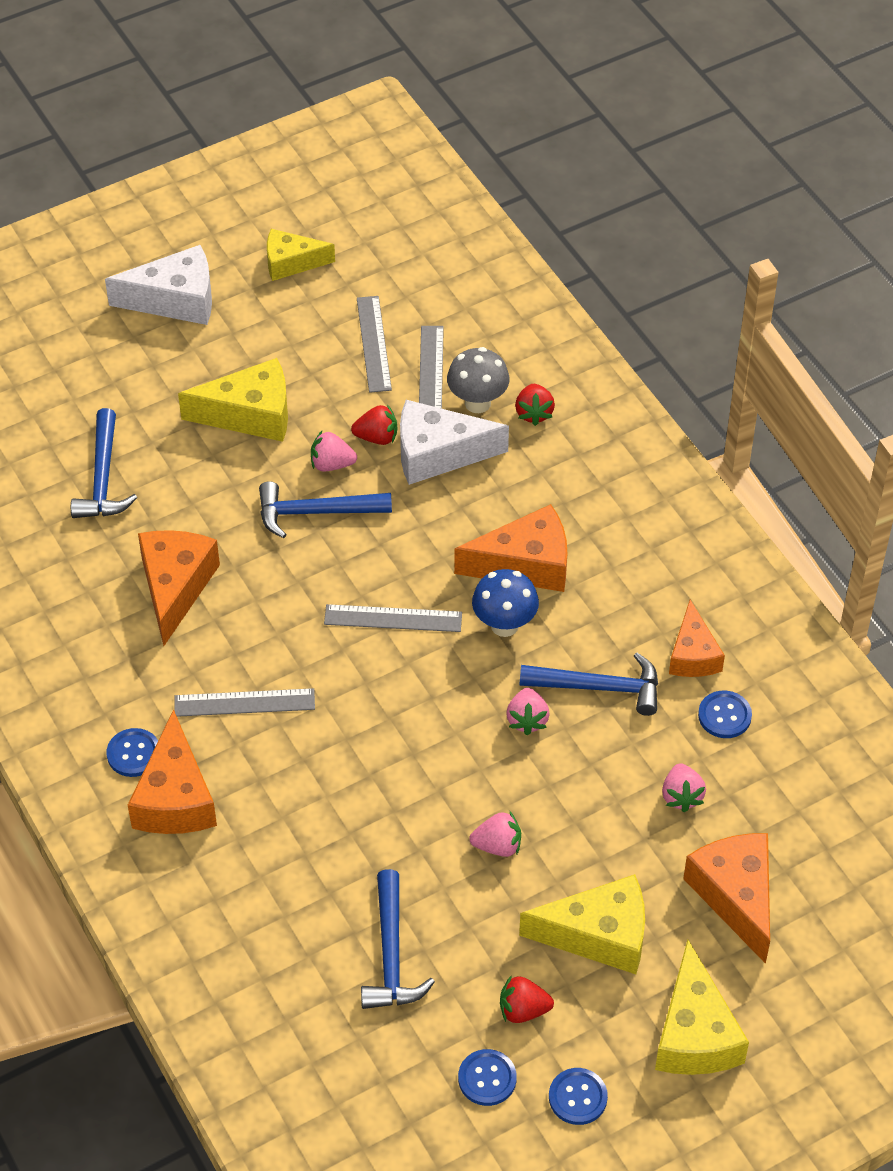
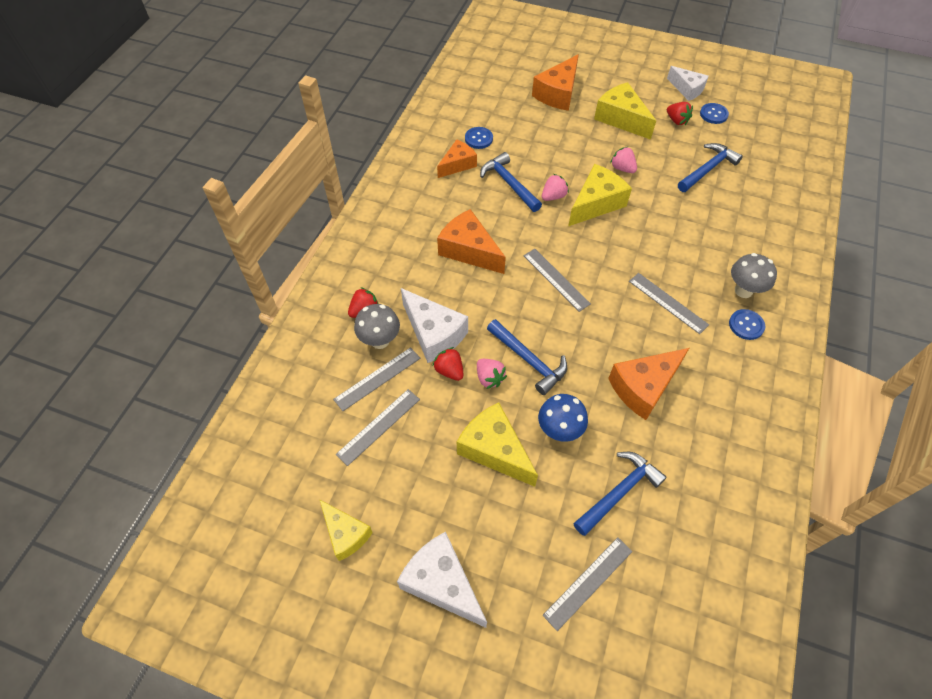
camera: 130 degrees left, 5 degrees up
(60, 395) = (588, 582): none -> grey ruler
(175, 798) = (743, 290): orange cheese -> grey mushroom
(504, 625) = (512, 235): blue mushroom -> blue mushroom (559, 430)
(578, 1097) = (687, 89): blue button -> white cheese
(681, 796) = (532, 130): pink strawberry -> none
(695, 1033) = (625, 75): yellow cheese -> yellow cheese (596, 203)

